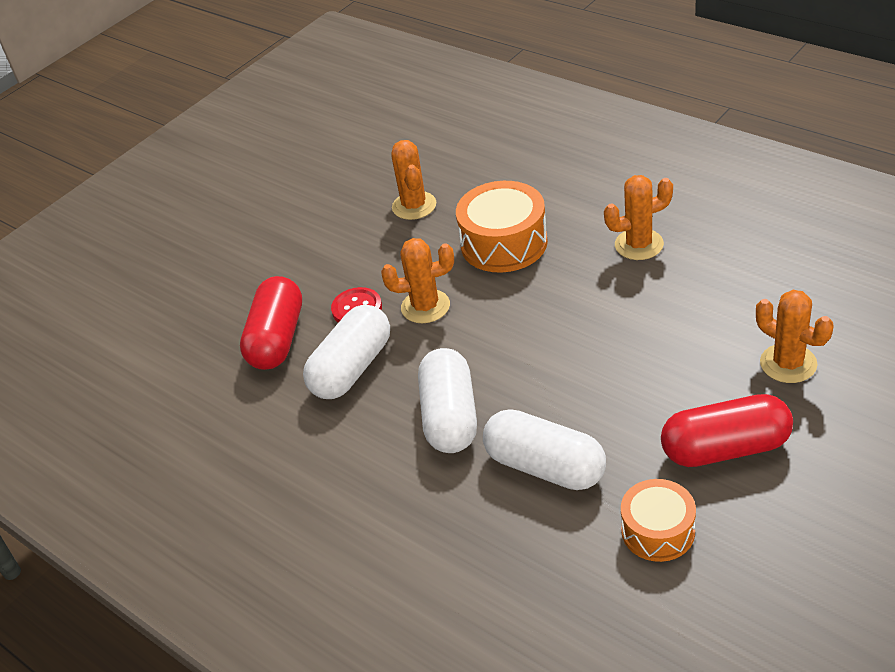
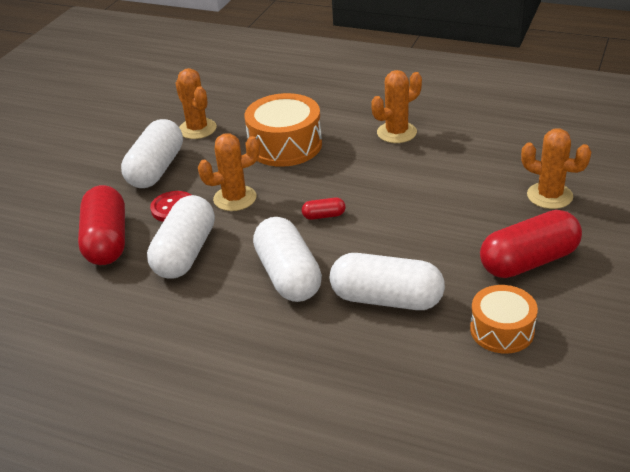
camera: 20 degrees left, 5 degrees down
(354, 254) = (156, 169): none -> white capsule
(514, 346) = (324, 216): none -> red capsule

